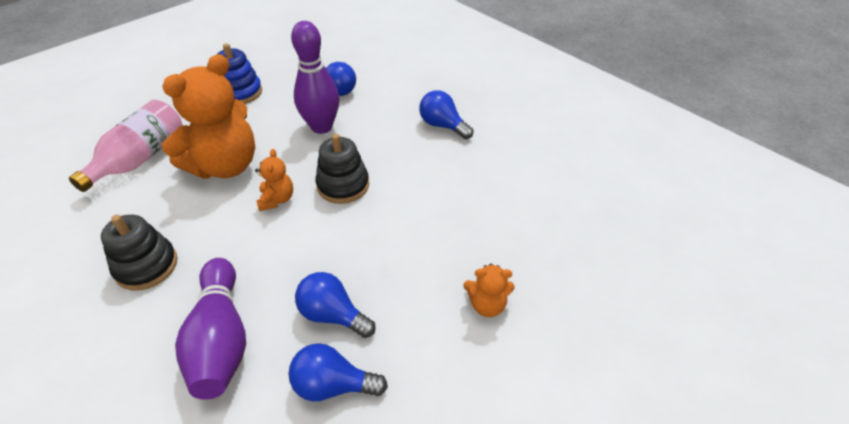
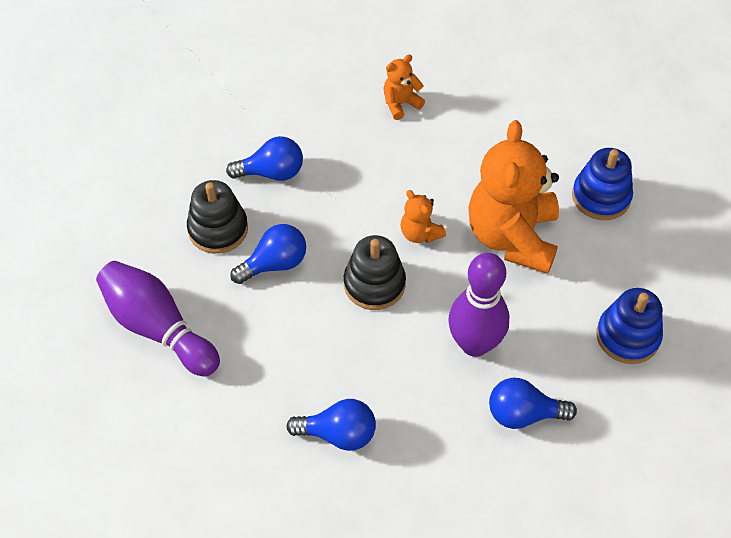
camera: 145 degrees right, 10 degrees up
(140, 158) = (601, 197): pink bottle -> blue stacking toy
(146, 266) = (453, 124): black stacking toy -> black stacking toy (218, 229)
(221, 339) = (336, 116): purple bowling pin -> purple bowling pin (158, 328)
(333, 385) = (231, 134): blue light bulb -> blue light bulb (275, 264)
(487, 305) = (155, 246): orange teddy bear -> orange teddy bear (400, 104)

